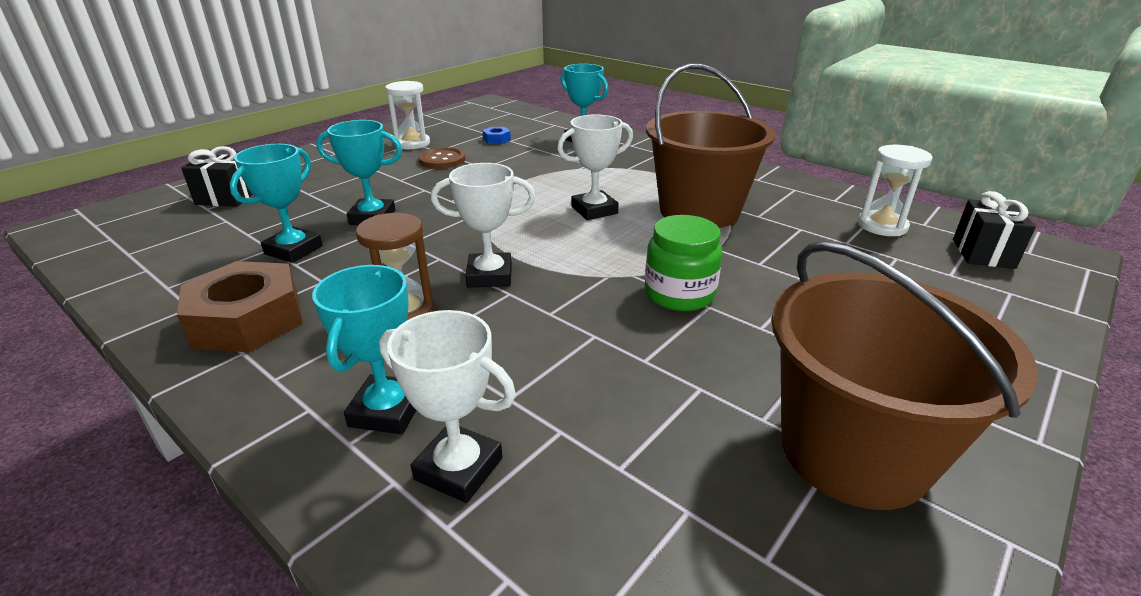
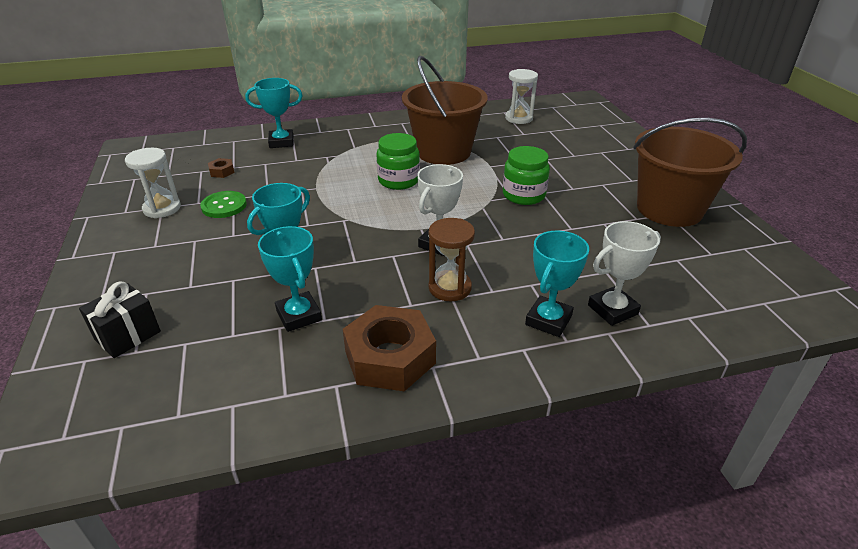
camera: 55 degrees left, 5 degrees up
(387, 410) = (548, 320): turquoise trophy -> turquoise trophy turned 75 degrees clockwise
(442, 160) = (224, 206): brown button -> green button
(496, 139) = (222, 171): blue nut -> brown nut
(594, 210) = (398, 180): white trophy -> green jar
(983, 253) = (567, 112): black gift -> none

